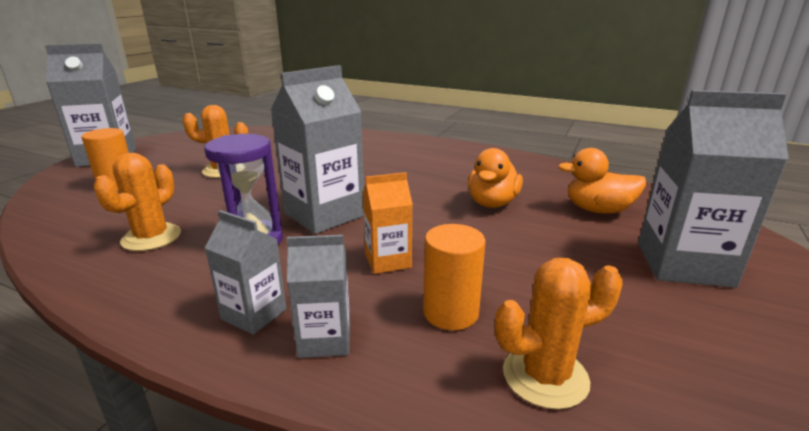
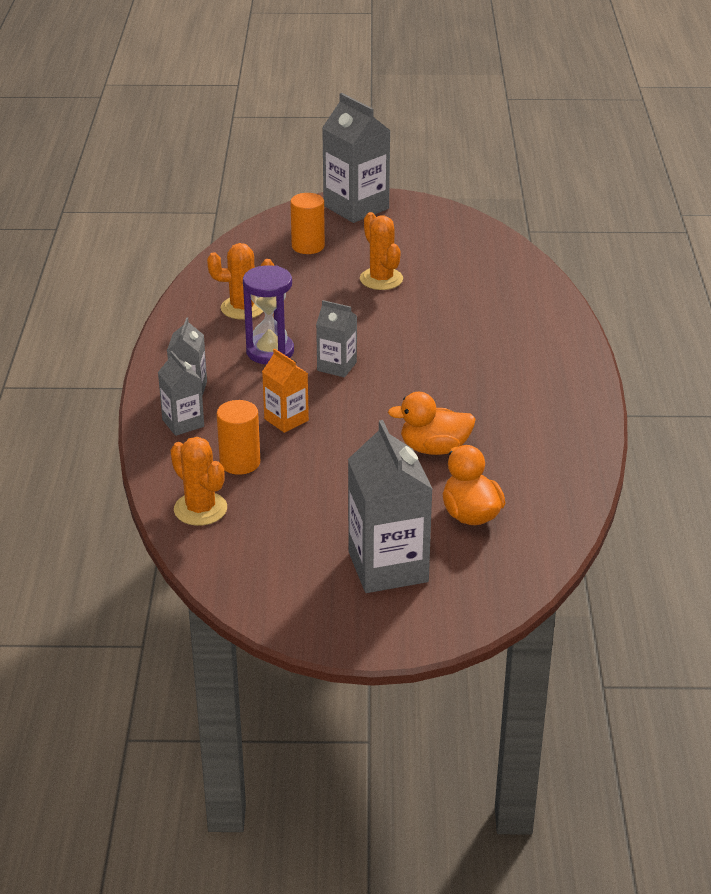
camera: 65 degrees right, 10 degrees up
(324, 214) = (337, 366): grey carton -> grey carton, size x0.55

